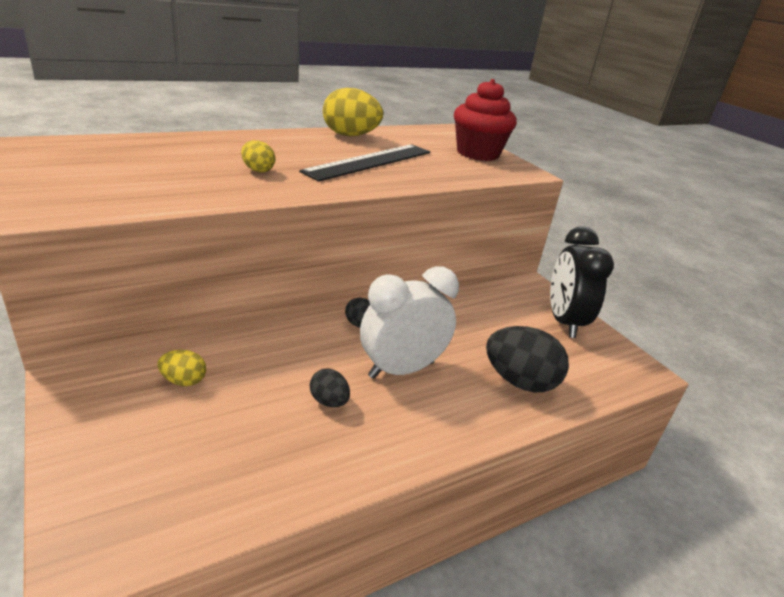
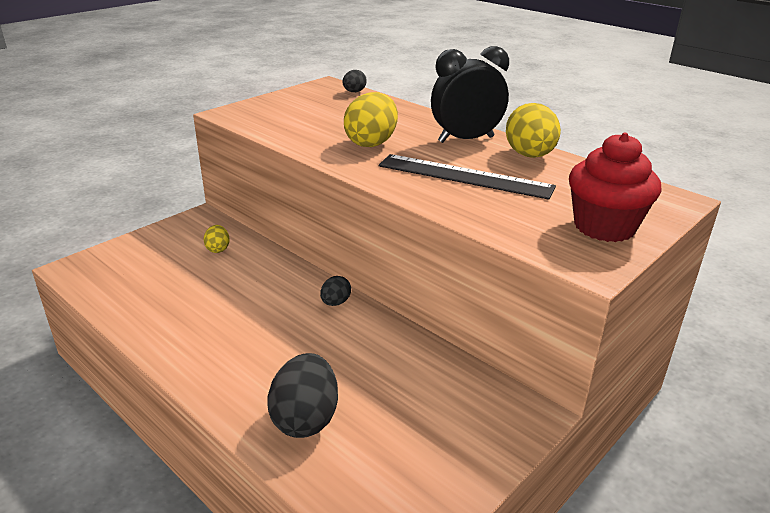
camera: 75 degrees right, 0 degrees up
(258, 170) = (371, 143): yellow egg -> yellow egg, size x1.91
(329, 401) = (222, 310): black egg -> black egg (354, 92)
(401, 369) = (282, 338): white clock -> none
(564, 322) = (460, 452): black clock -> black clock (466, 139)

